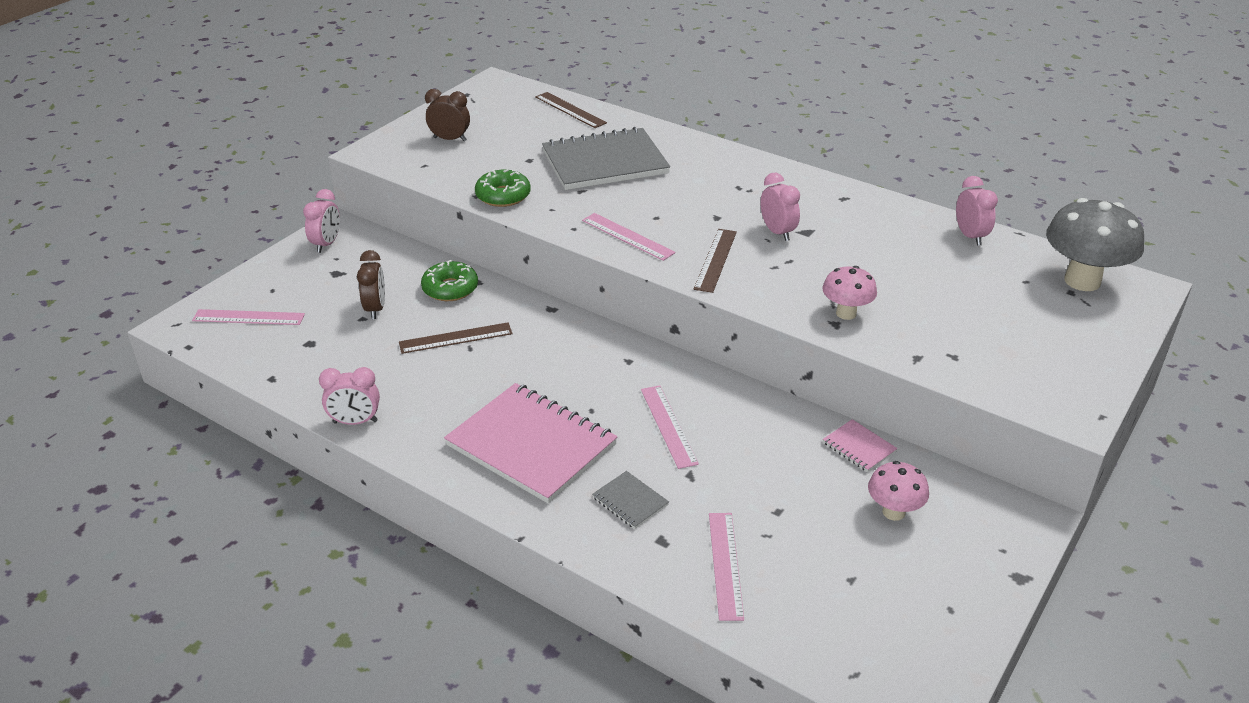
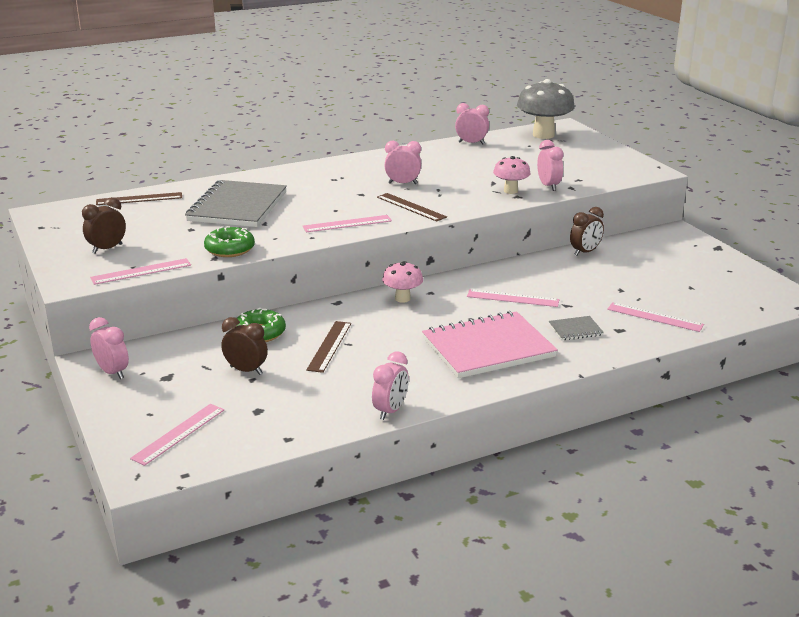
camera: 60 degrees left, 10 degrees down
(418, 172) = (141, 271): none -> pink ruler
(859, 447) = (585, 252): pink notebook -> brown clock
(893, 512) = (646, 260): pink mushroom -> pink mushroom (402, 298)
(898, 338) = (548, 186): none -> pink clock

